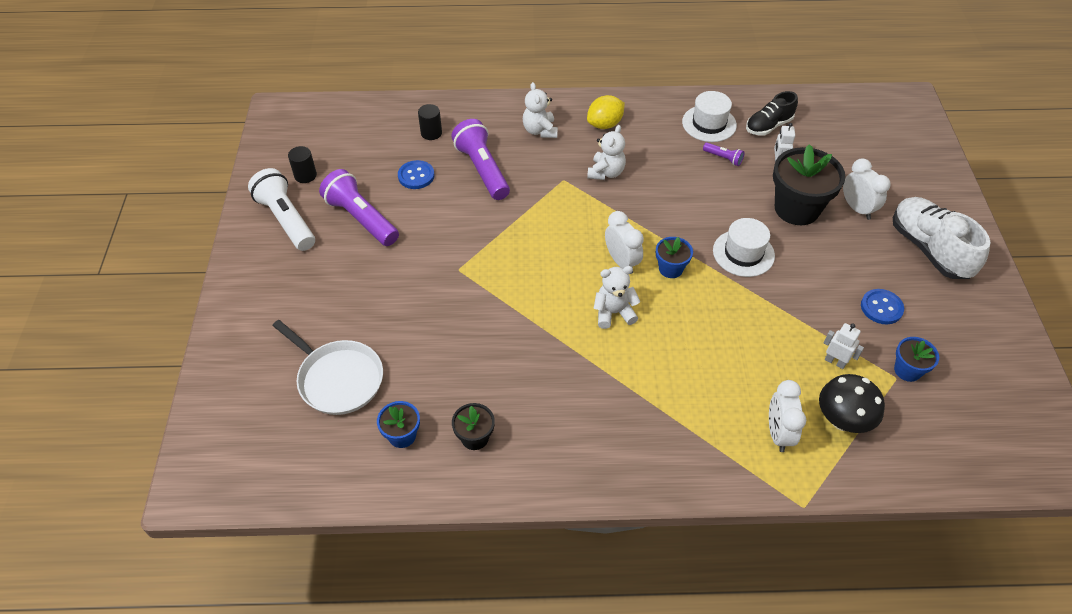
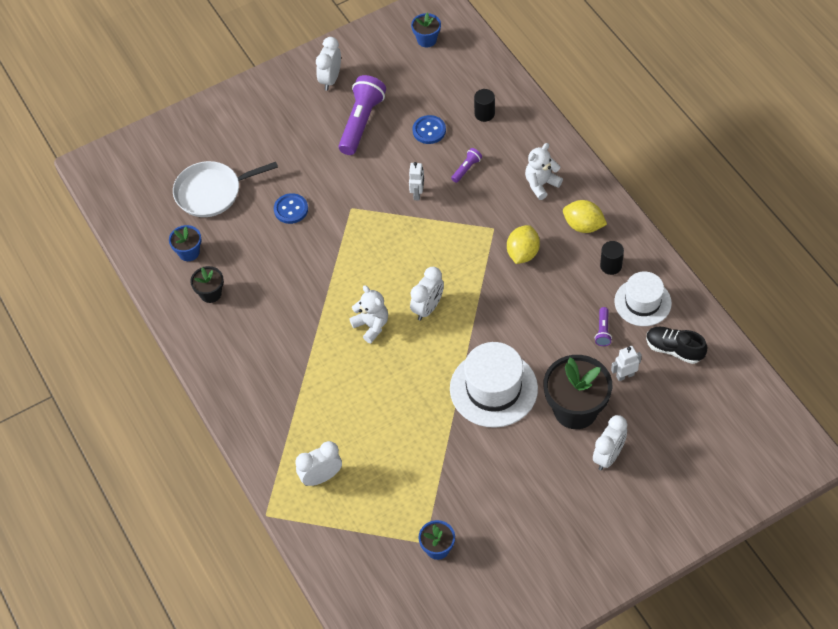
camera: 65 degrees right, 5 degrees up
(286, 219) = (330, 79): white flashlight -> white clock
(305, 175) = (381, 63): black cylinder -> black cylinder (611, 266)
(338, 379) = (212, 192): white pan -> white pan turned 60 degrees clockwise
(482, 169) = (466, 169): purple flashlight -> purple flashlight, size x0.46
(606, 172) = (522, 253): white teddy bear -> yellow lemon
(670, 269) = (442, 344): blue flower pot -> blue flower pot (426, 40)
(743, 253) = (493, 389): white hat -> white hat, size x1.51
(835, 362) = (415, 493): white robot -> white robot (417, 194)
(842, 420) = (358, 516): black mushroom -> none
(881, 307) = (496, 510): blue button -> blue button (291, 209)
(929, 249) = (593, 528): white shoe -> none

